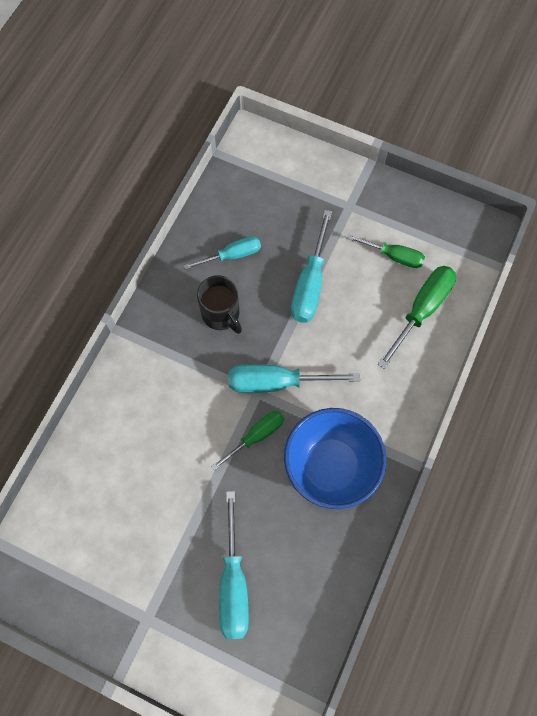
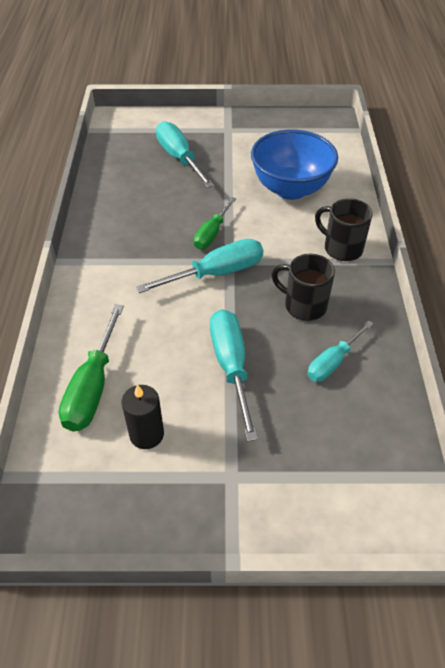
camera: 155 degrees right, 20 degrees down
(147, 362) = (341, 248): none -> black mug
(331, 466) = (137, 236): blue bowl -> blue bowl (290, 189)
(394, 256) = (146, 434): green screwdriver -> black candle

